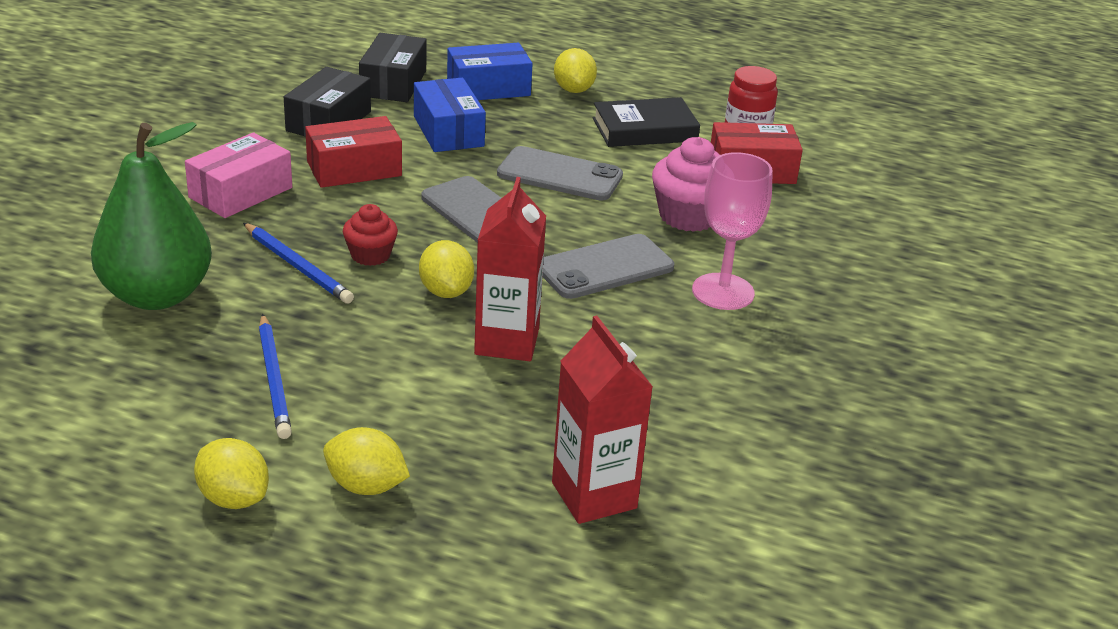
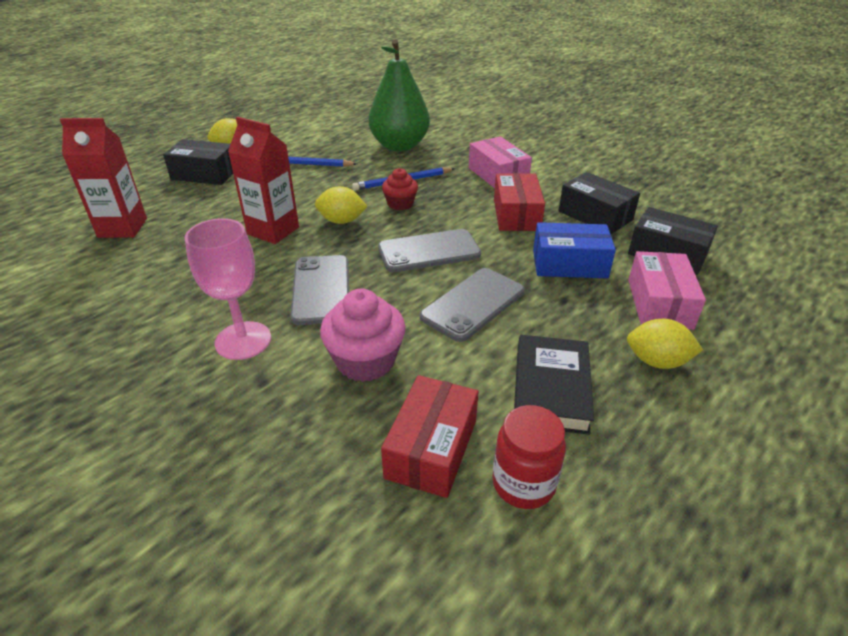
camera: 115 degrees right, 5 degrees up
(366, 486) = (205, 174): yellow lemon -> black box
(488, 88) = (659, 303): blue box -> pink box

